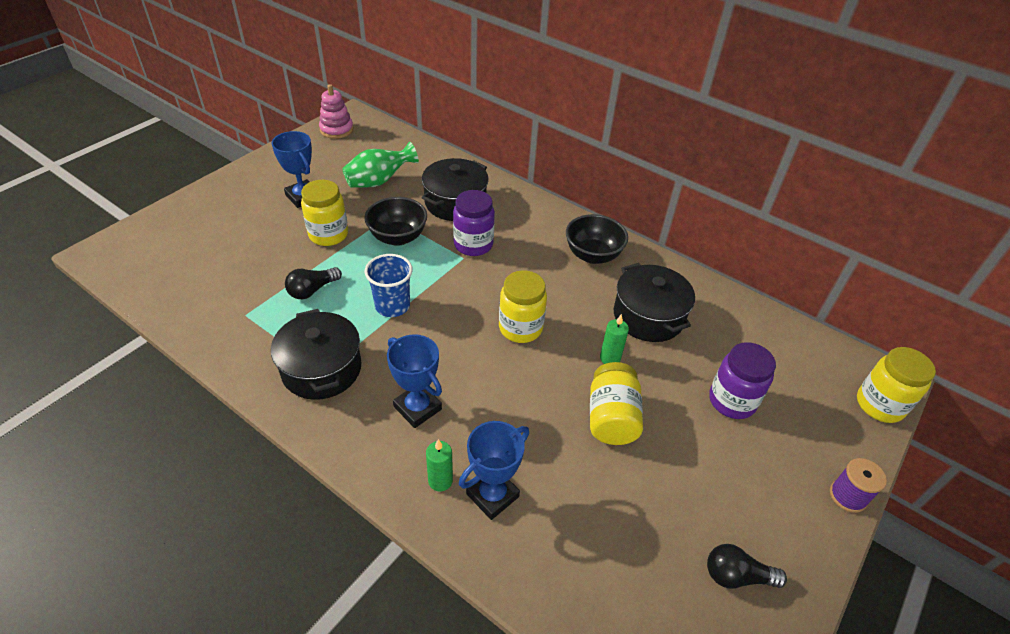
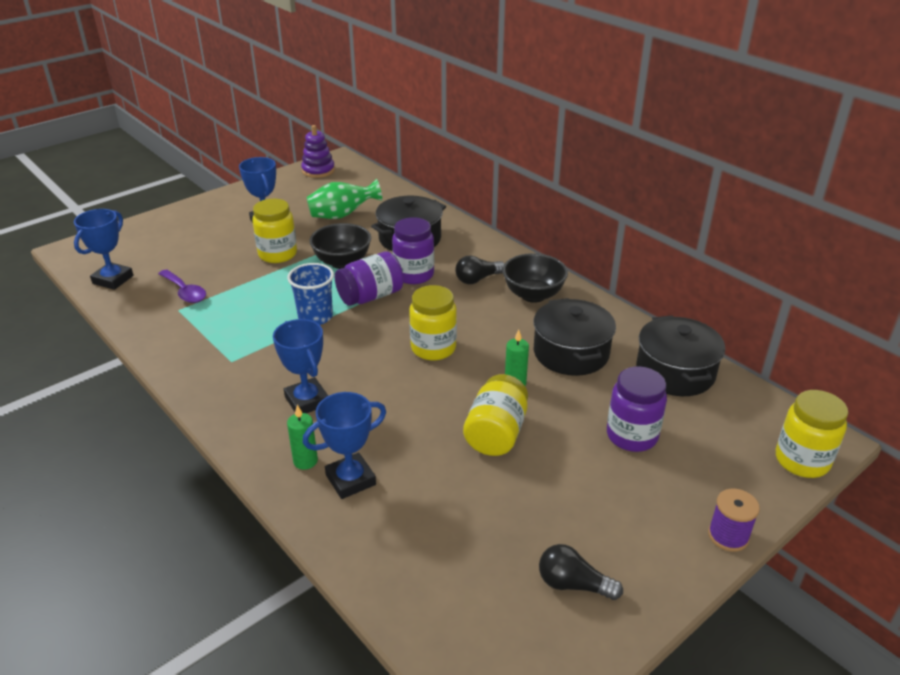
camera: 15 degrees right, 10 degrees down
(160, 285) = (113, 279): none -> blue trophy
(245, 292) = (185, 292): none -> purple spoon
(312, 290) = (245, 297): black light bulb -> black light bulb (477, 279)
(321, 369) = (230, 359): black pot -> black pot (675, 372)
(336, 130) = (318, 170): pink stacking toy -> purple stacking toy
(439, 275) = (370, 296): none -> purple jar

